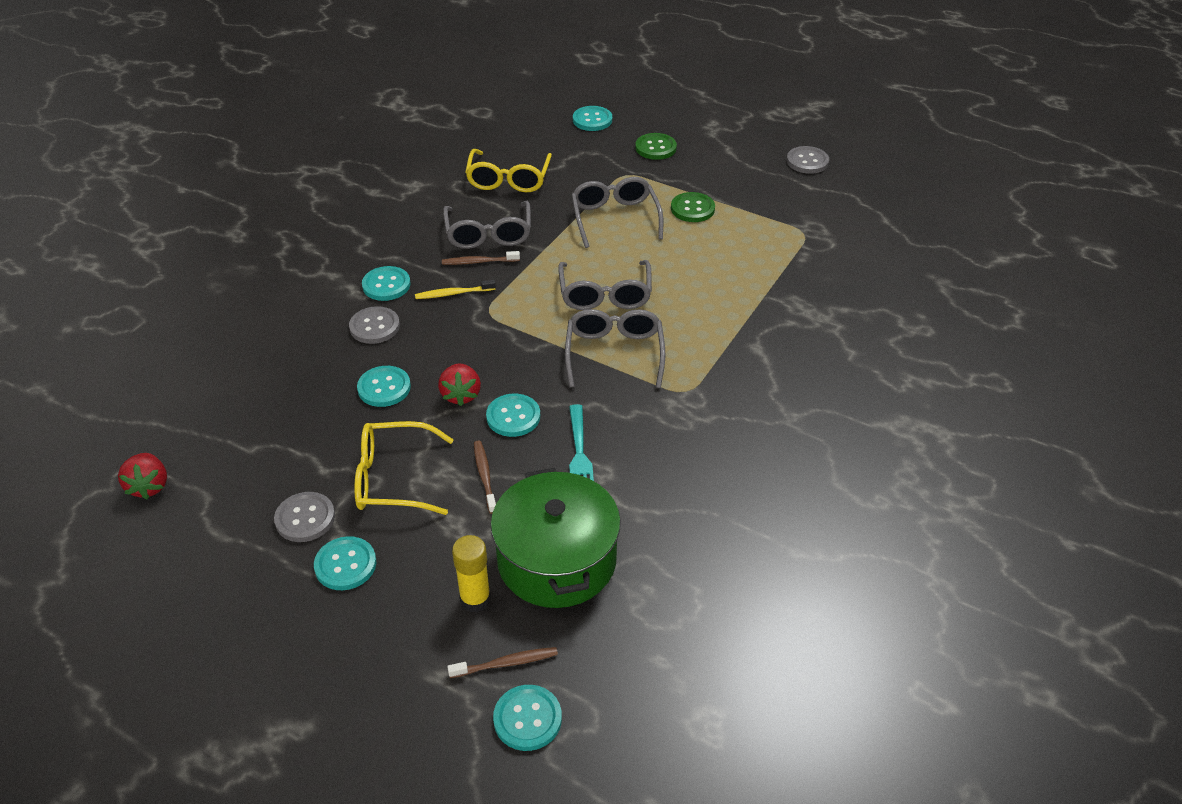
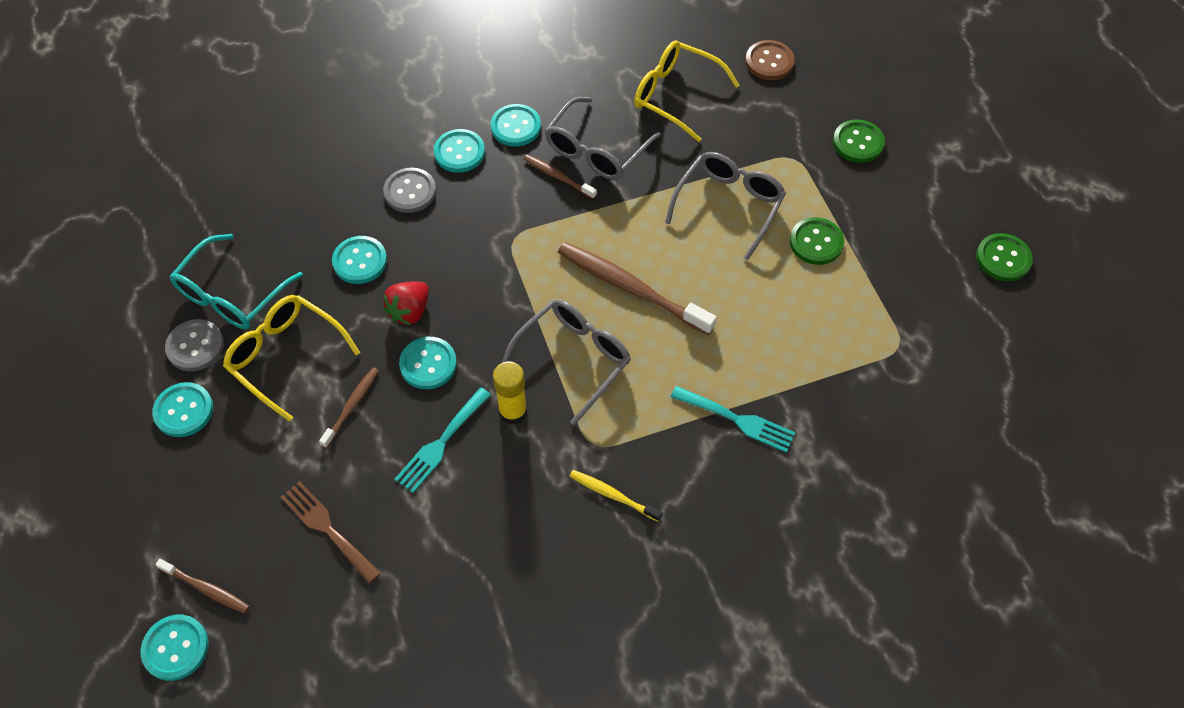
camera: 40 degrees right, 15 degrees up
(149, 486) = (125, 236): red strawberry -> none
(298, 467) = (232, 294): none -> turquoise glasses
(453, 293) = (504, 198): yellow toothbrush -> yellow toothbrush (613, 495)
(475, 599) = (238, 515): yellow glue stick -> yellow glue stick (513, 412)
(508, 179) = (676, 95): yellow glasses -> yellow glasses turned 75 degrees clockwise
(549, 134) = (769, 62): none -> brown button
(557, 560) = (327, 528): green pot -> brown fork
(592, 120) = (829, 68): turquoise button -> turquoise button (516, 127)
(605, 294) = (631, 288): grey glasses -> brown toothbrush
(758, 323) = (737, 420): none -> turquoise fork
(807, 161) = (1003, 258): grey button -> green button

